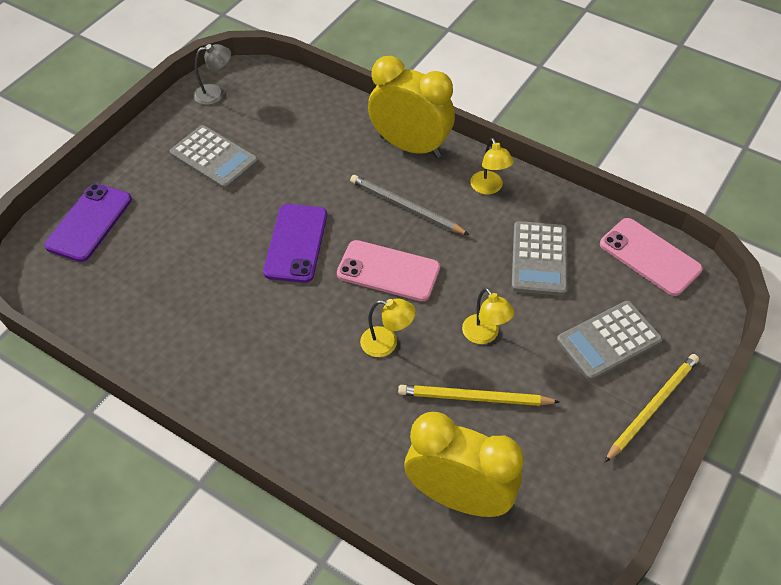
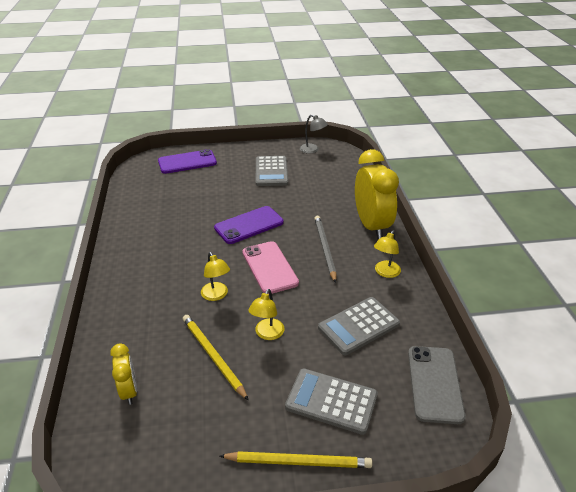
camera: 50 degrees right, 15 degrees down
(459, 497) = (129, 391): yellow clock -> yellow clock, size x0.51
(650, 257) = (435, 384): pink phone -> grey phone

